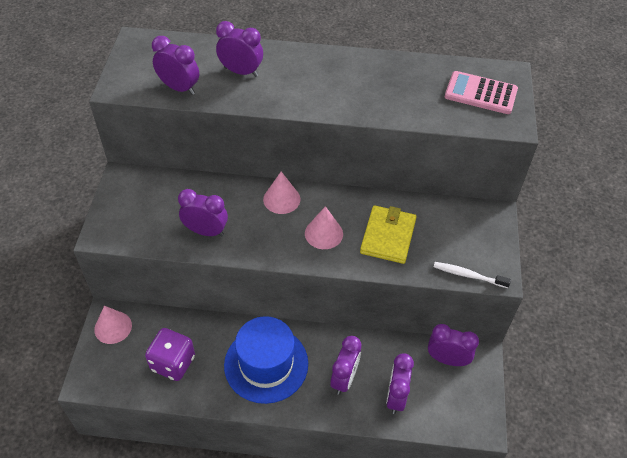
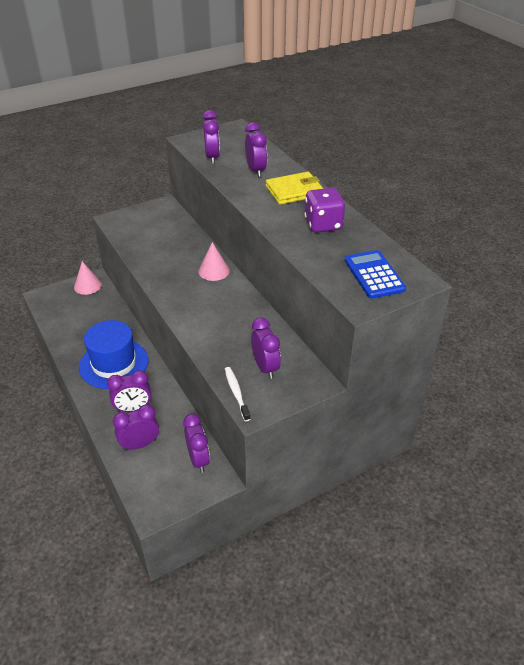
camera: 55 degrees right, 10 degrees down
(173, 363) = (81, 322): purple dice -> purple dice (323, 224)
(206, 231) = (153, 254): purple clock -> purple clock (265, 367)
(323, 233) = (203, 303): pink cone -> none
(388, 236) = (231, 334): yellow wallet -> yellow wallet (294, 191)
(480, 93) = (374, 275): pink calculator -> blue calculator

